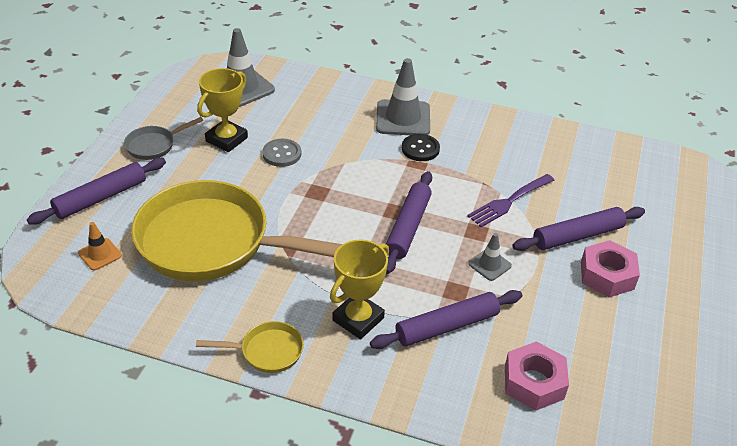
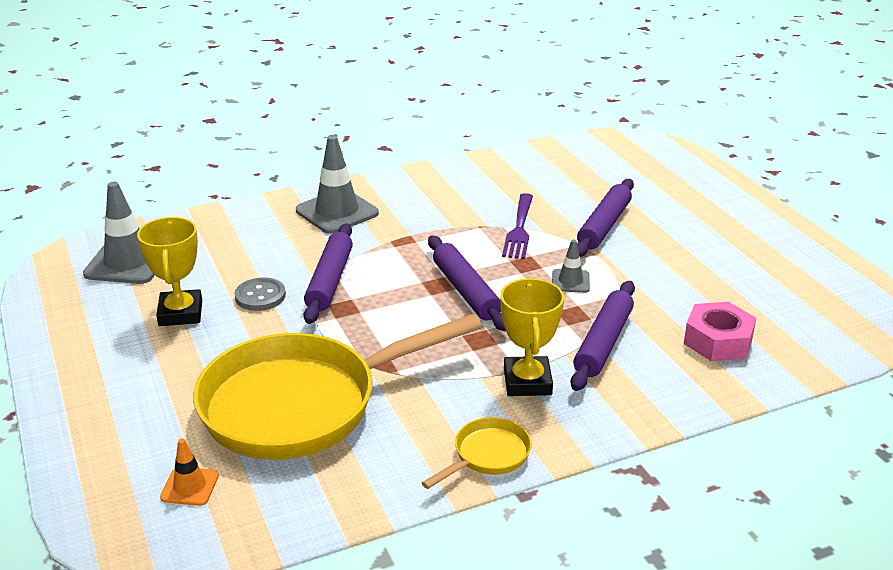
camera: 40 degrees left, 10 degrees down
(101, 198) = (109, 438): purple rolling pin -> purple rolling pin (330, 281)
(154, 145) = (101, 359): grey pan -> none
(420, 149) = (388, 228): black button -> none
(607, 275) = (661, 241): pink nut -> none

